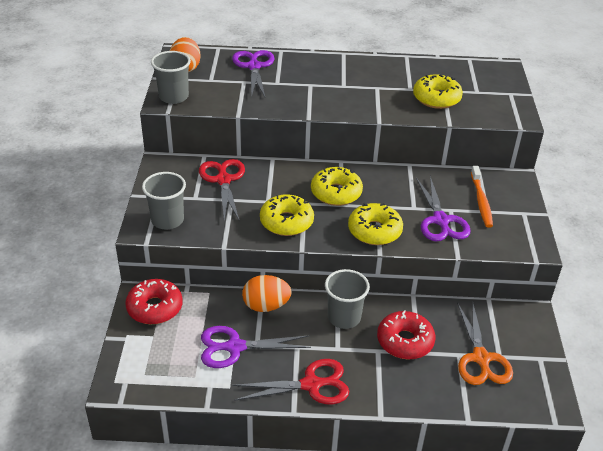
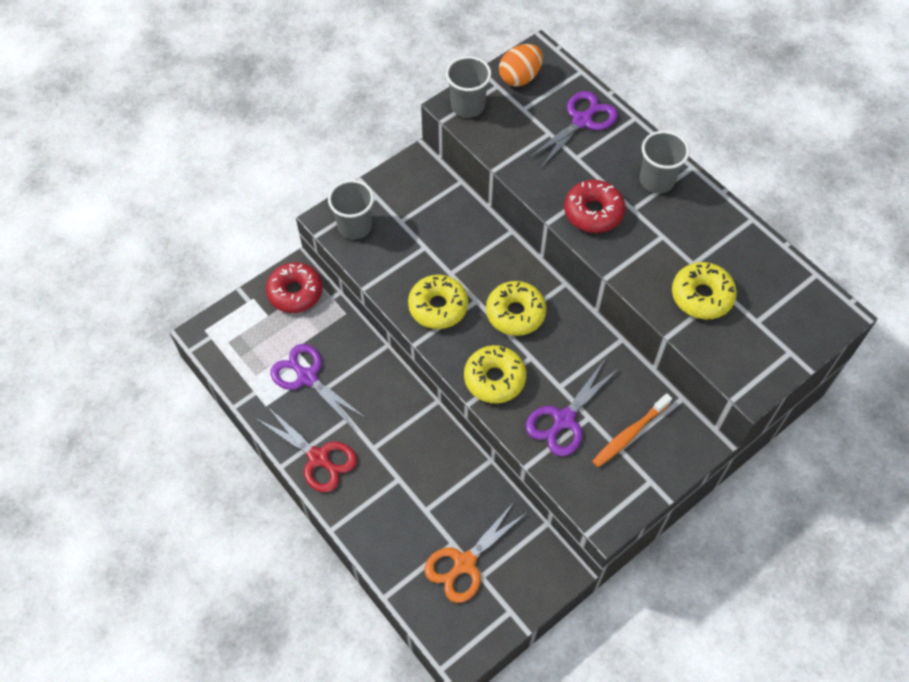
camera: 50 degrees right, 20 degrees up
(223, 180) = (443, 221): red scissors -> none
(266, 306) = (370, 363): orange egg -> none
(344, 317) = (411, 428): grey cup -> grey cup (657, 180)
(405, 341) = (428, 492): red donut -> red donut (593, 212)

